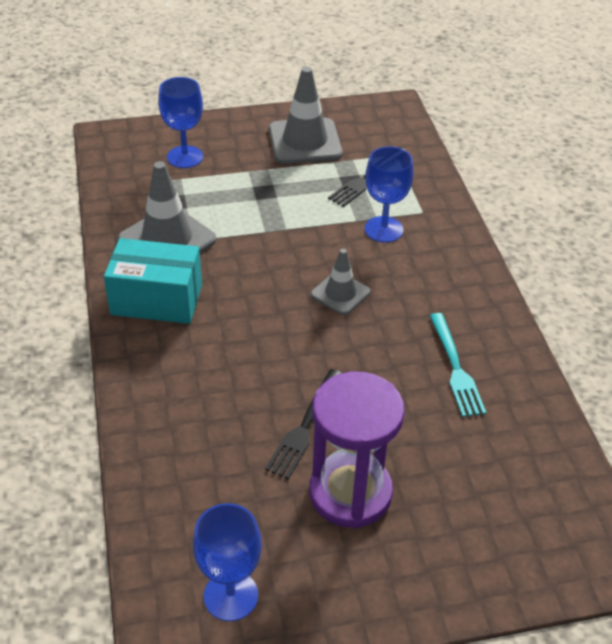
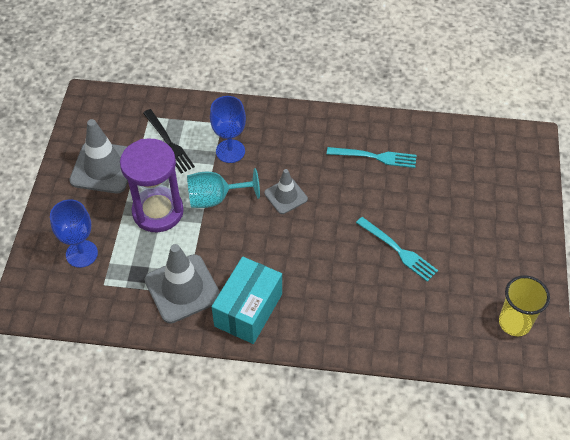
camera: 70 degrees left, 10 degrees up
(231, 596) = (514, 322): blue goblet -> yellow cup
(305, 234) = (215, 198): none -> turquoise goblet
(305, 427) = (399, 250): black fork -> turquoise fork
(350, 493) = (456, 242): purple hourglass -> purple hourglass (158, 211)

